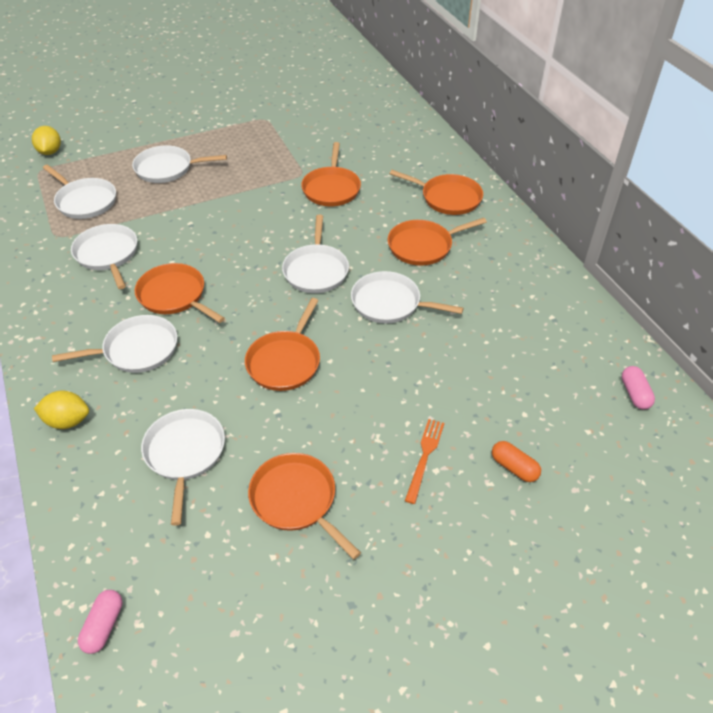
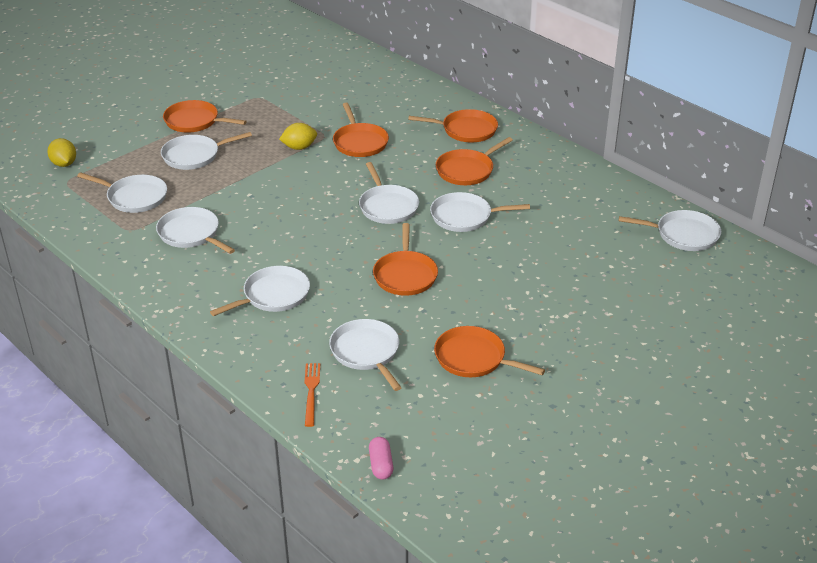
camera: 20 degrees left, 10 degrees down
(67, 421) = (252, 356): yellow lemon -> yellow lemon (299, 147)
(174, 295) = (276, 251): orange pan -> orange pan (194, 121)
(424, 457) = (553, 309): orange fork -> orange fork (311, 391)
(514, 467) = (621, 300): orange capsule -> none
(635, 394) = (683, 235): pink capsule -> white pan

